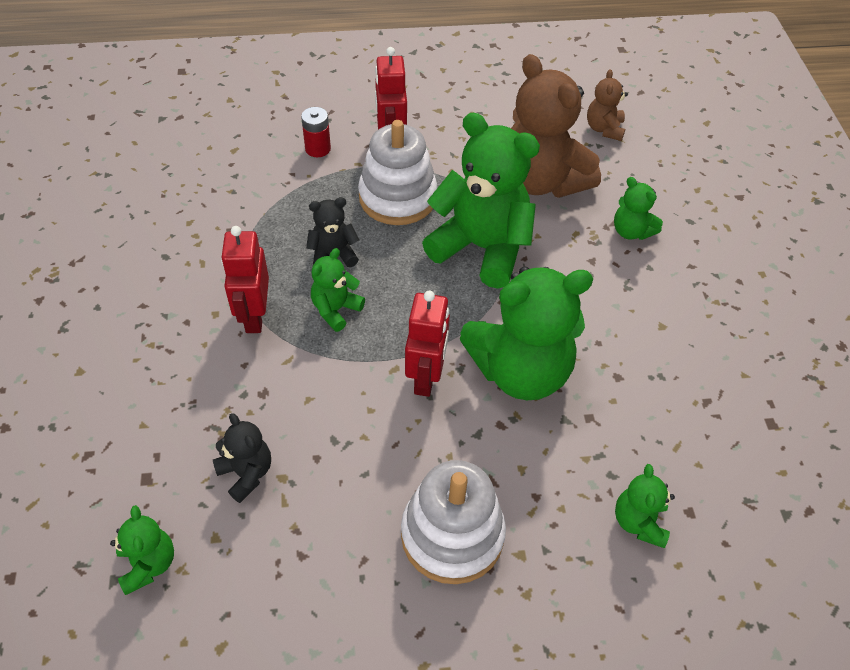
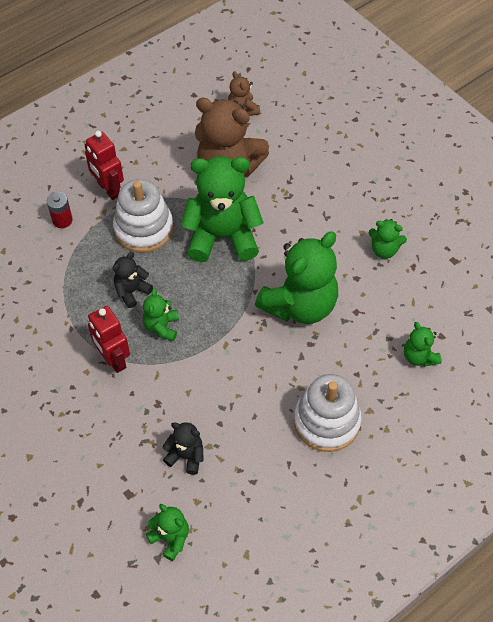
camera: 30 degrees left, 5 degrees up
(426, 377) = (248, 339): red robot -> none
(631, 231) = (306, 177): green teddy bear -> green teddy bear (384, 250)

